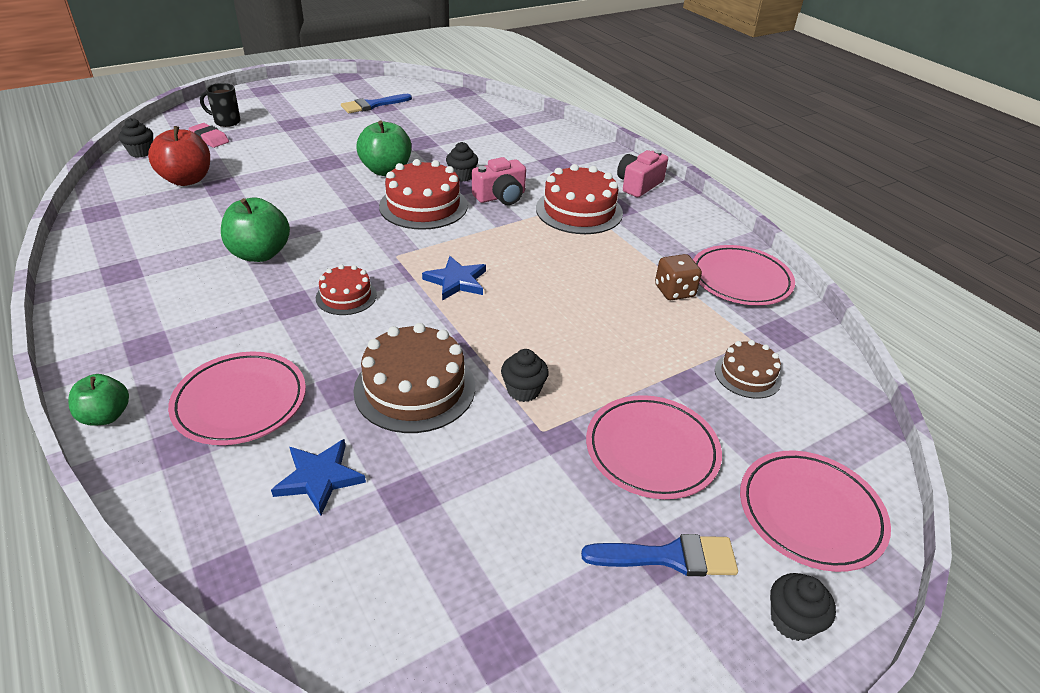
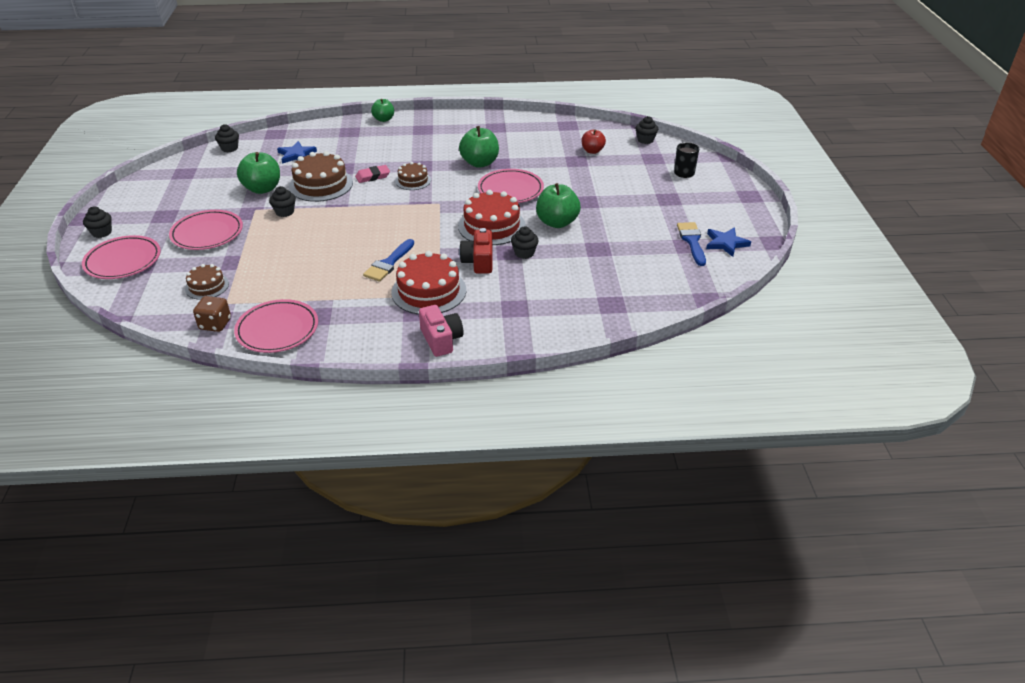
camera: 120 degrees right, 0 degrees up
(187, 180) = (592, 151): red apple -> red apple, size x0.62
(209, 138) = (655, 164): pink eraser -> pink eraser (373, 176)
(240, 402) = (360, 145): pink plate -> pink plate (510, 190)
(337, 628) = (229, 148): none -> black cupcake
(346, 296) = (413, 181): red cake -> brown cake
(456, 281) = (392, 216): blue star -> blue star (726, 243)
(475, 458) = (262, 189): none -> green apple
(501, 197) = (478, 261): pink camera -> red camera
(669, 557) = (160, 217): blue brush -> blue brush (389, 263)
(674, 291) = (298, 294): brown dice -> brown dice (215, 324)

